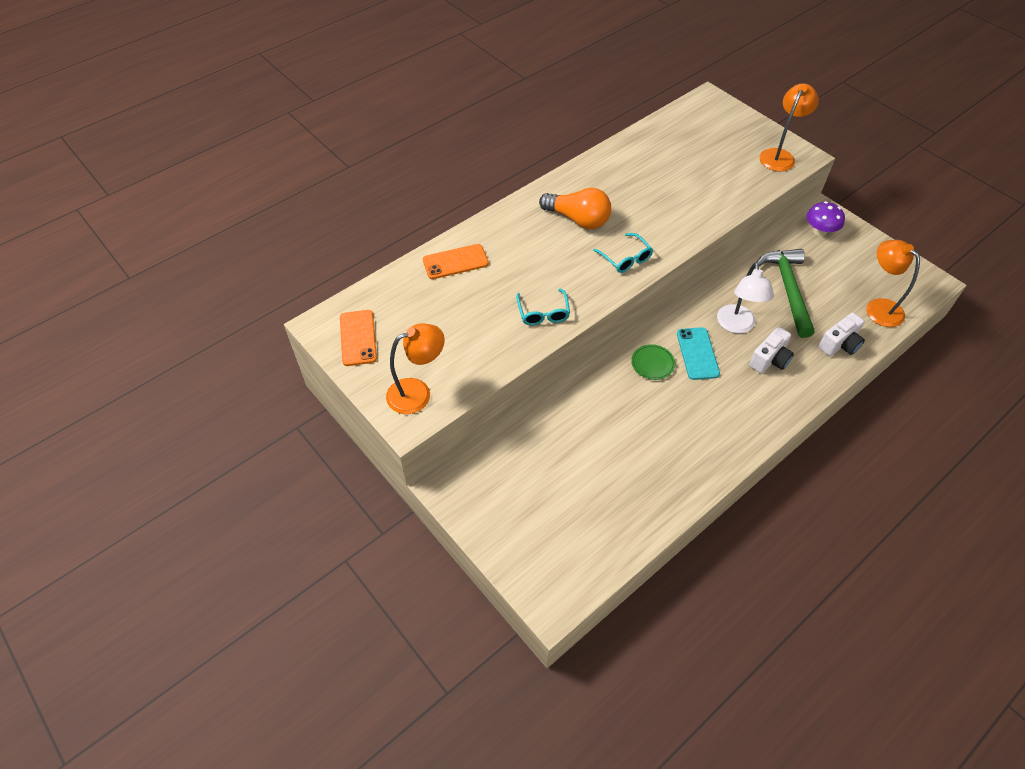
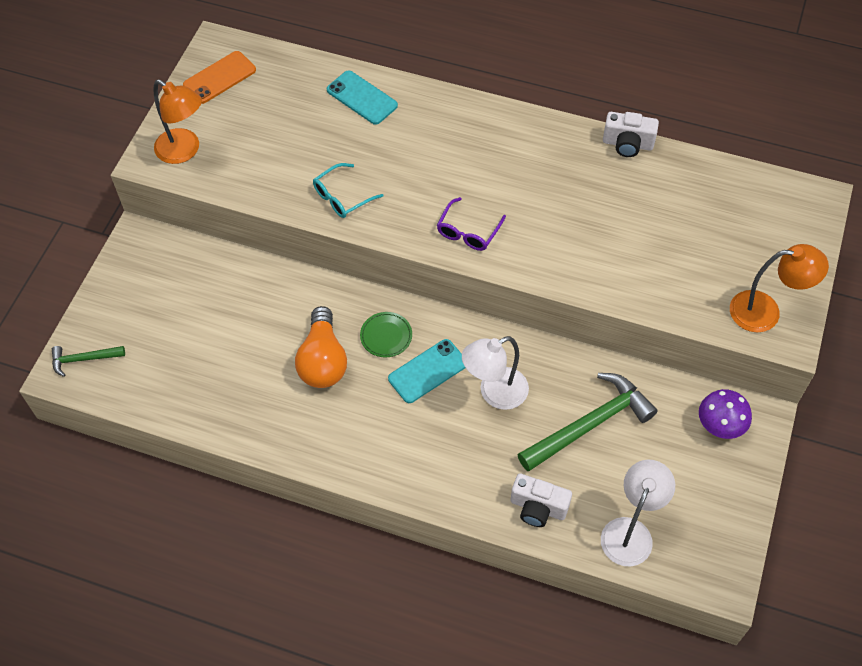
camera: 60 degrees right, 5 degrees up
(455, 262) = (362, 98): orange phone -> turquoise phone
(548, 580) = (83, 359): none -> green hammer
(578, 219) = (497, 166): orange light bulb -> orange light bulb (323, 360)
(625, 258) = (468, 231): turquoise glasses -> purple glasses
(770, 360) = (465, 443): white camera -> white camera (627, 144)
(878, 307) = (630, 531): orange lamp -> white lamp

